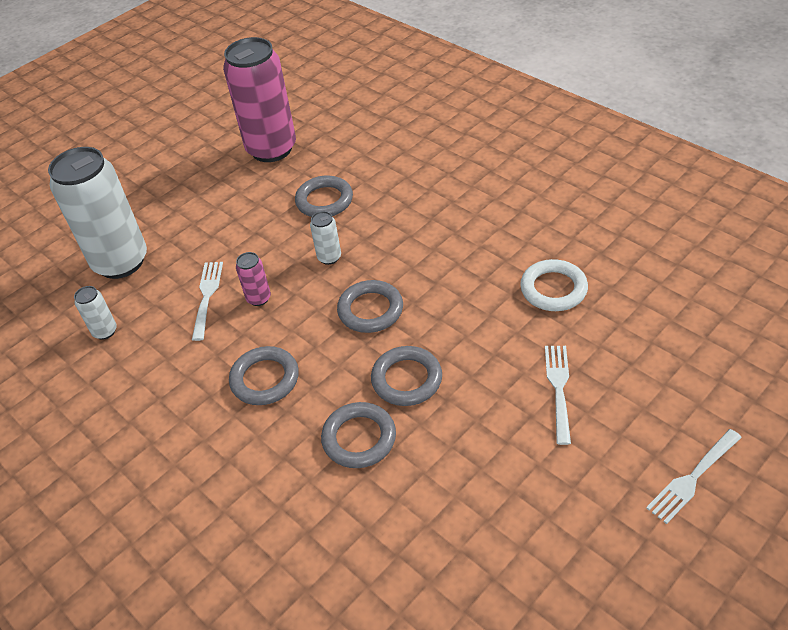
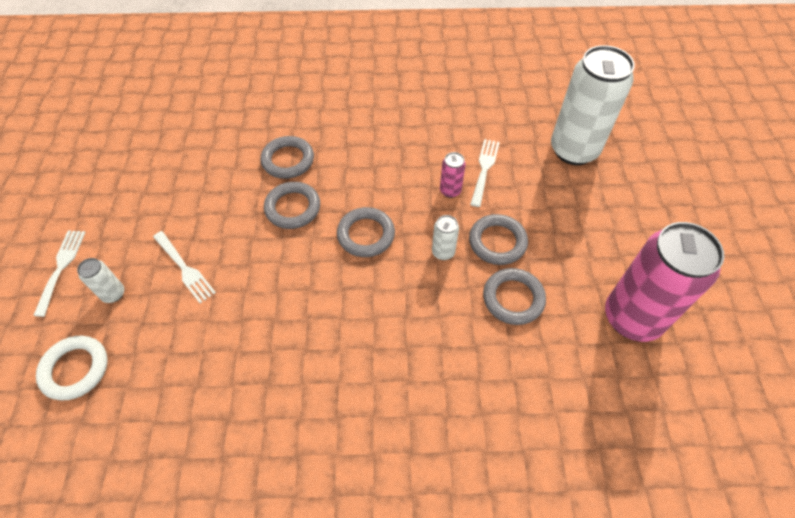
camera: 130 degrees right, 10 degrees up
(105, 331) = (510, 112): white can -> white can (113, 294)
(207, 296) = (484, 169): white fork -> white fork turned 120 degrees counterclockwise
(265, 379) = (380, 152): grey ring -> grey ring (497, 242)
(553, 289) = (243, 348): white ring -> white ring (75, 369)

